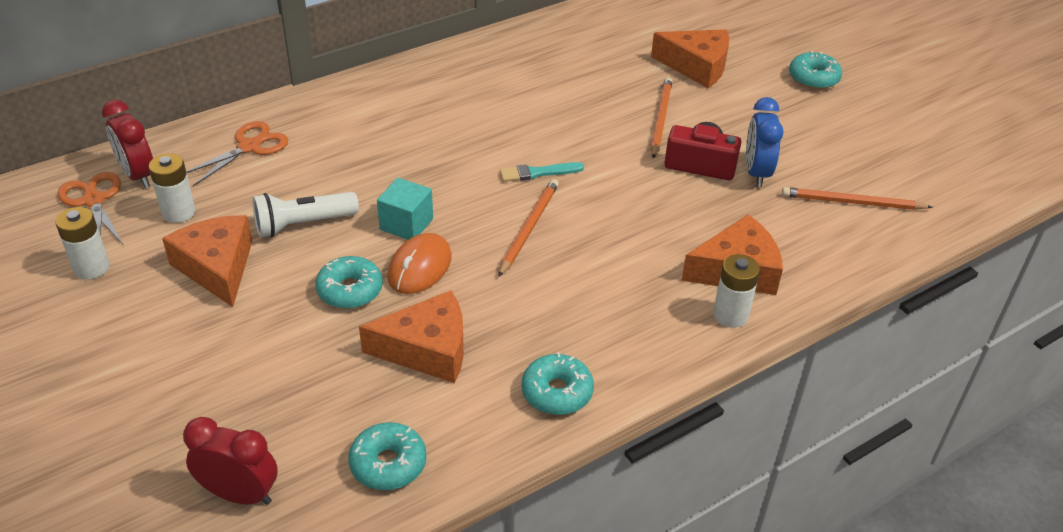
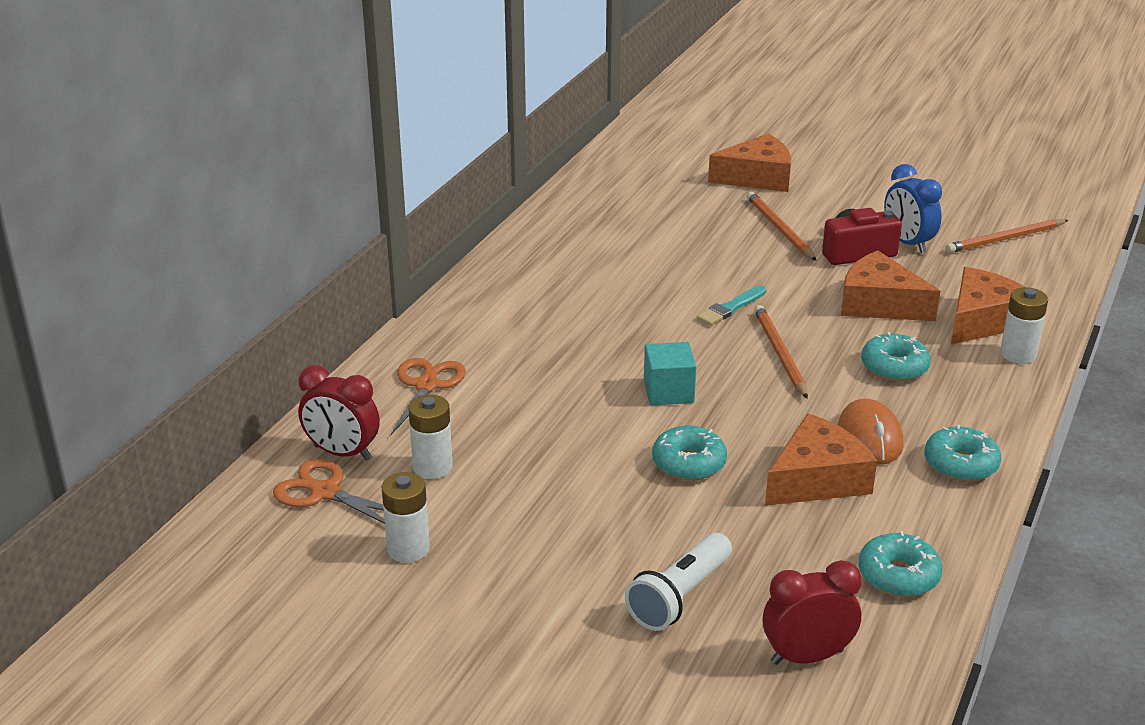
camera: 30 degrees left, 10 degrees down
(217, 267) = (537, 496): orange cheese -> orange cheese (879, 304)
(302, 224) = (572, 429): white flashlight -> white flashlight (679, 597)
(419, 267) = (726, 420): orange mouse -> orange mouse (869, 437)
(813, 78) = (863, 156): turquoise donut -> turquoise donut (894, 367)

